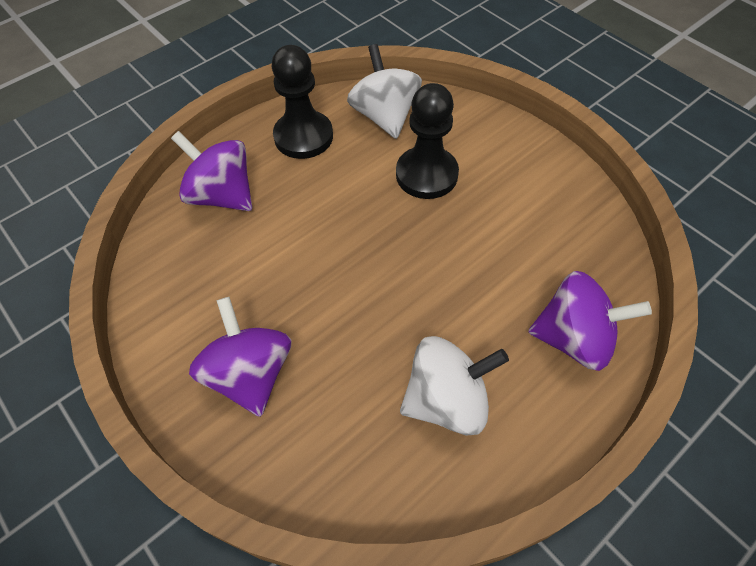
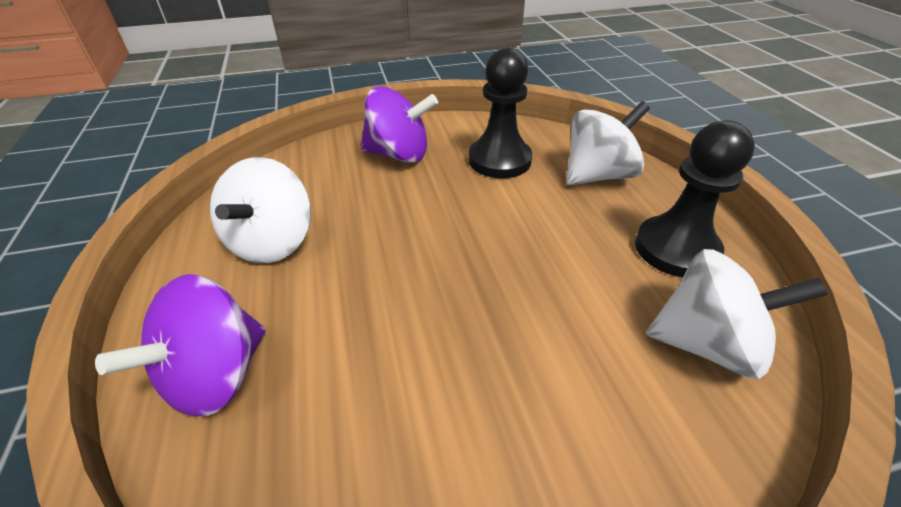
camera: 115 degrees right, 15 degrees down
(222, 195) = (598, 175): purple spinning top -> white spinning top
(426, 175) = (561, 344): black pawn -> black pawn (499, 160)

